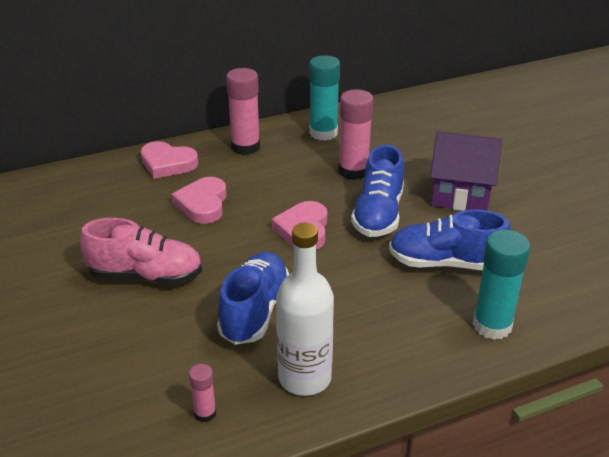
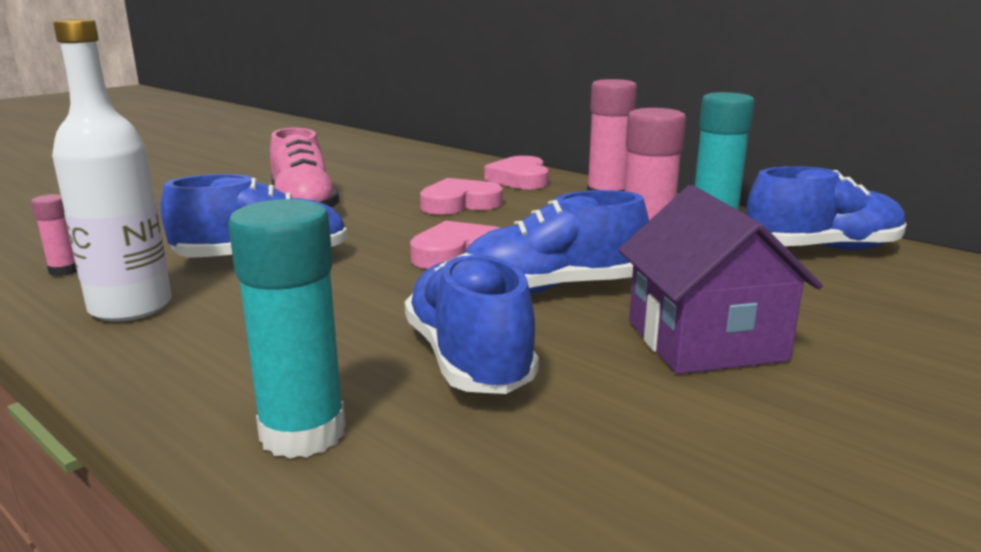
camera: 65 degrees right, 15 degrees down
(381, 120) = (822, 249): none -> blue shoe

